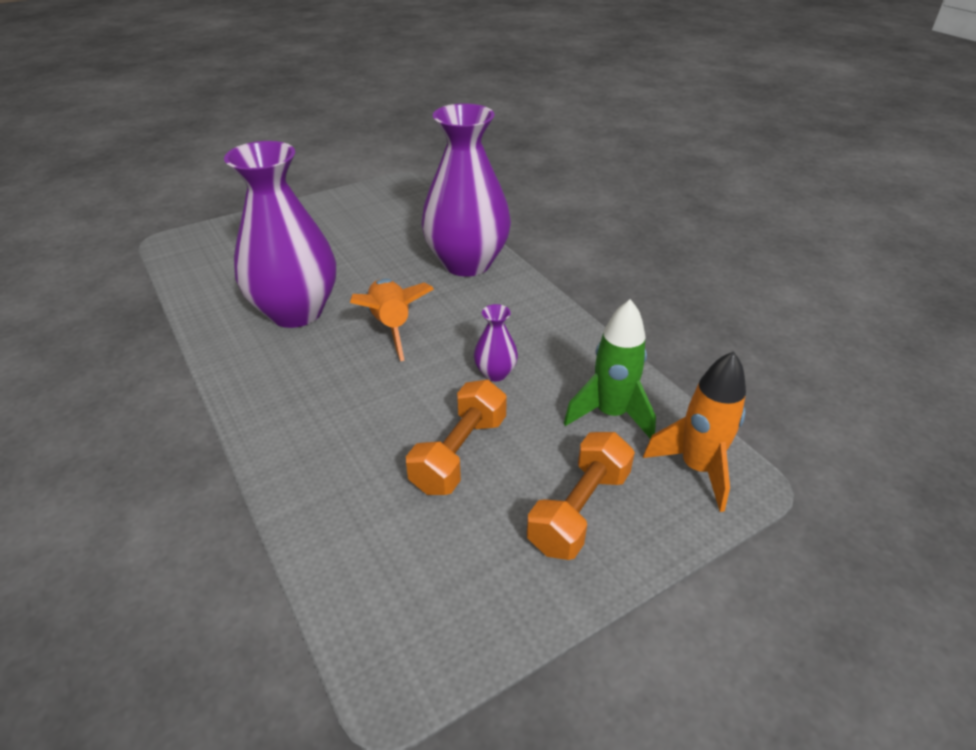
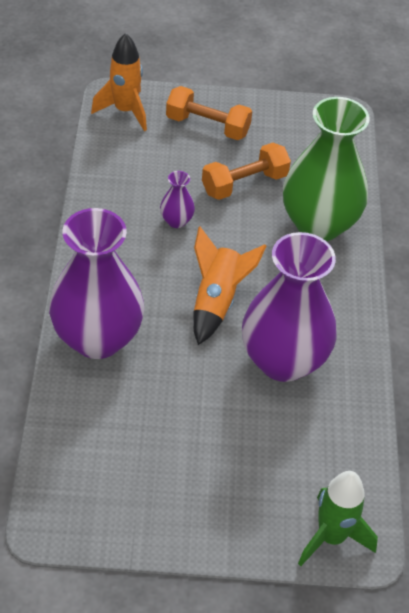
camera: 150 degrees left, 10 degrees up
(331, 450) = (318, 224): none -> green vase
(579, 510) = (207, 126): orange dumbbell -> orange dumbbell turned 45 degrees clockwise
(610, 414) = (135, 158): green rocket -> green rocket (331, 537)

